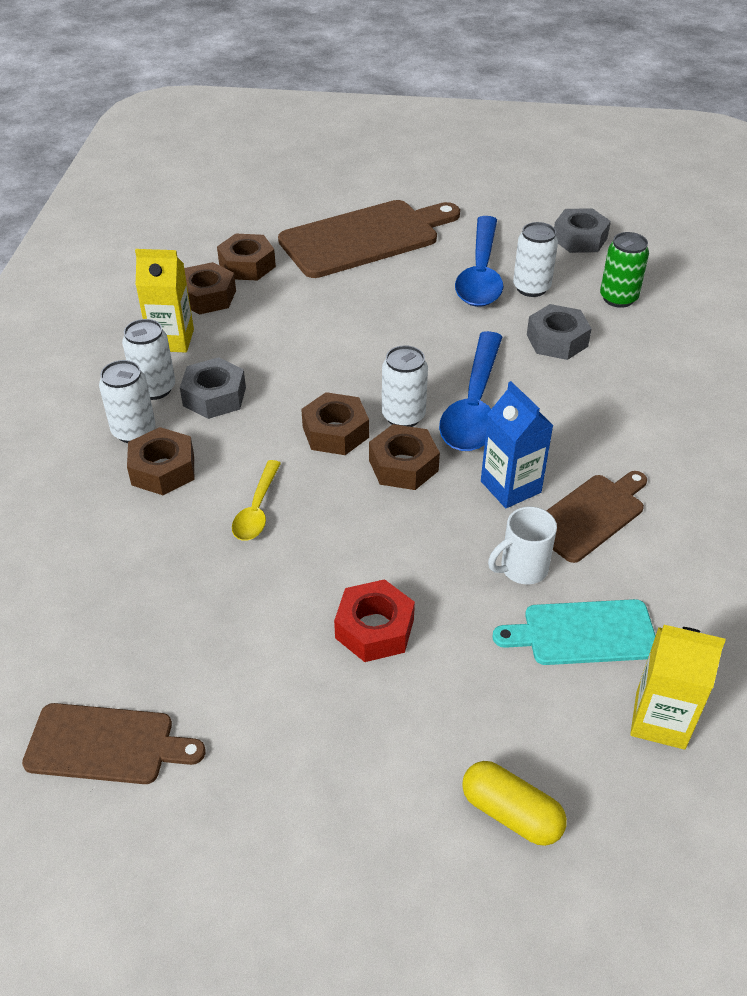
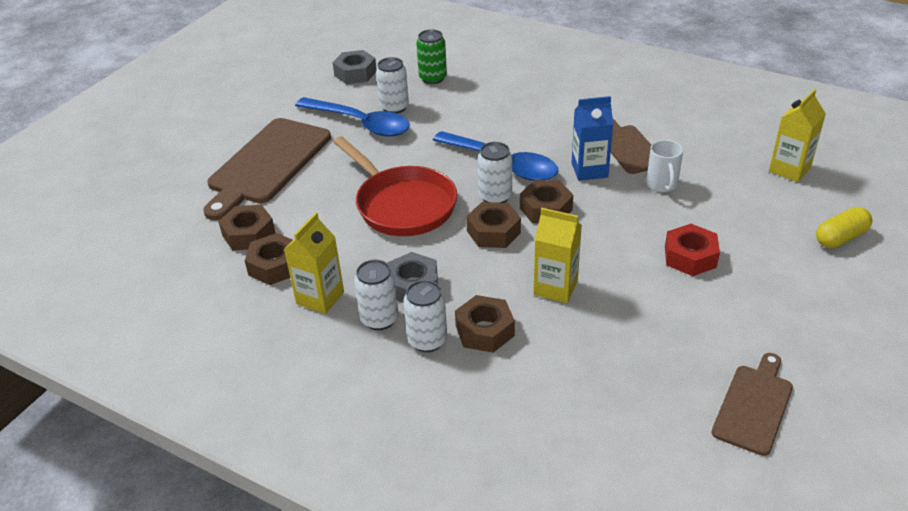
camera: 65 degrees left, 5 degrees down
(257, 509) = (555, 287): yellow spoon -> yellow carton
(348, 348) = (402, 204): none -> red pan
(365, 238) = (267, 164): brown cutting board -> brown cutting board turned 150 degrees counterclockwise
(557, 340) = (458, 113): grey nut -> none
(583, 633) = (721, 177): turquoise cutting board -> none

